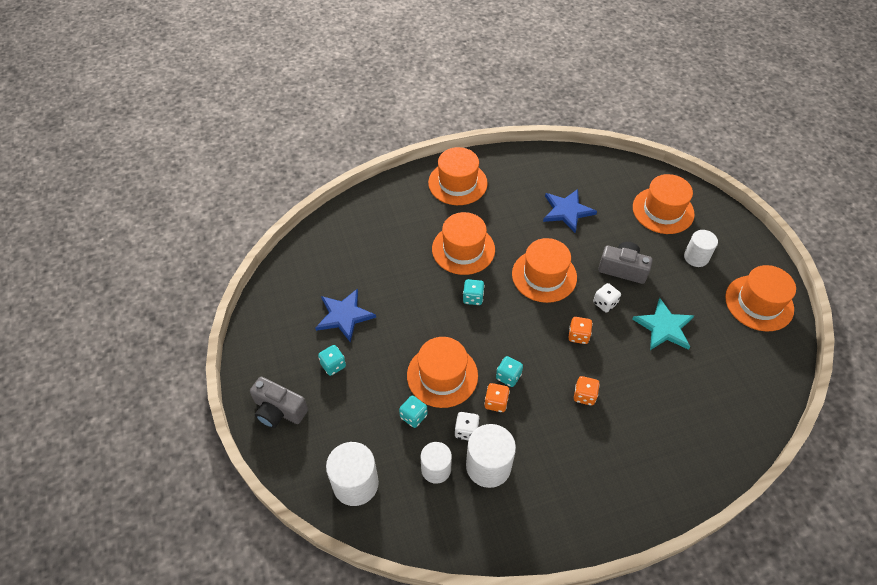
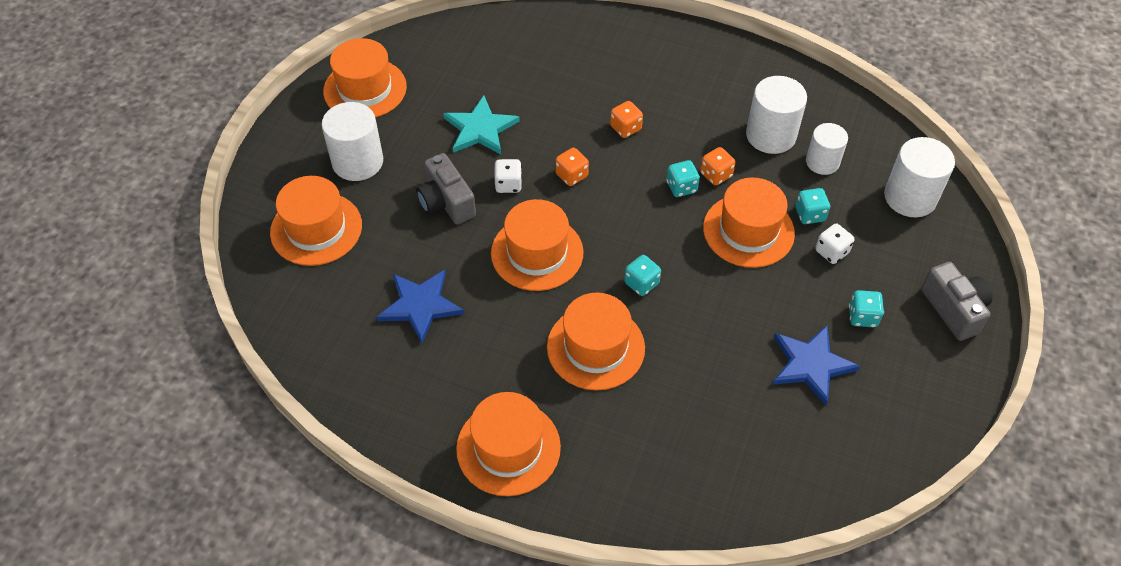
camera: 140 degrees left, 0 degrees up
(466, 431) = (767, 171): white dice -> white dice (831, 252)
(696, 257) = (357, 162): white cylinder -> white cylinder, size x1.51

